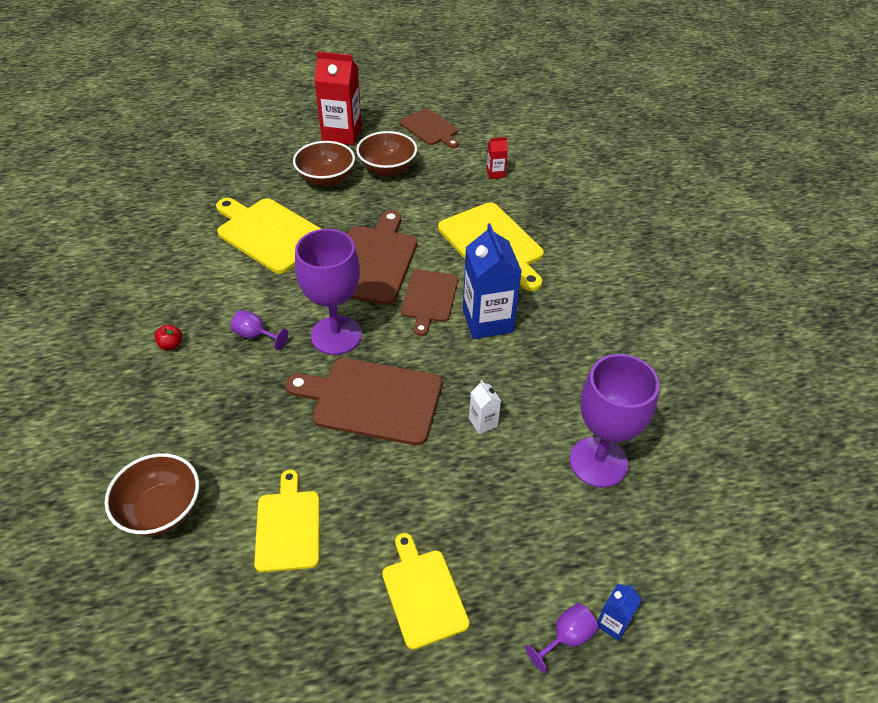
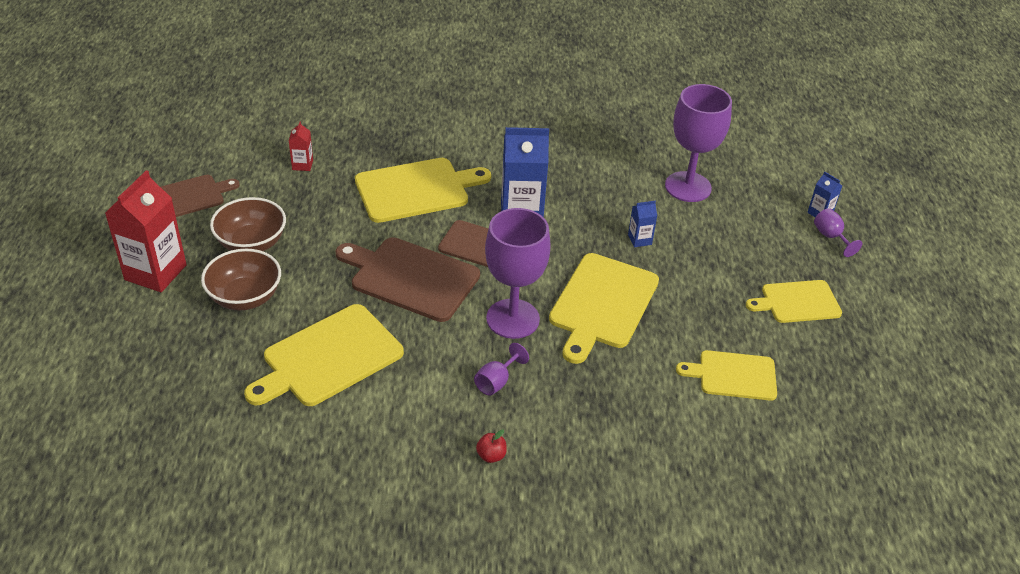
camera: 80 degrees left, 5 degrees down
(162, 510) = (709, 465): brown bowl -> none
(372, 400) = (602, 304): brown cutting board -> yellow cutting board
(483, 422) = (639, 240): white carton -> blue carton

